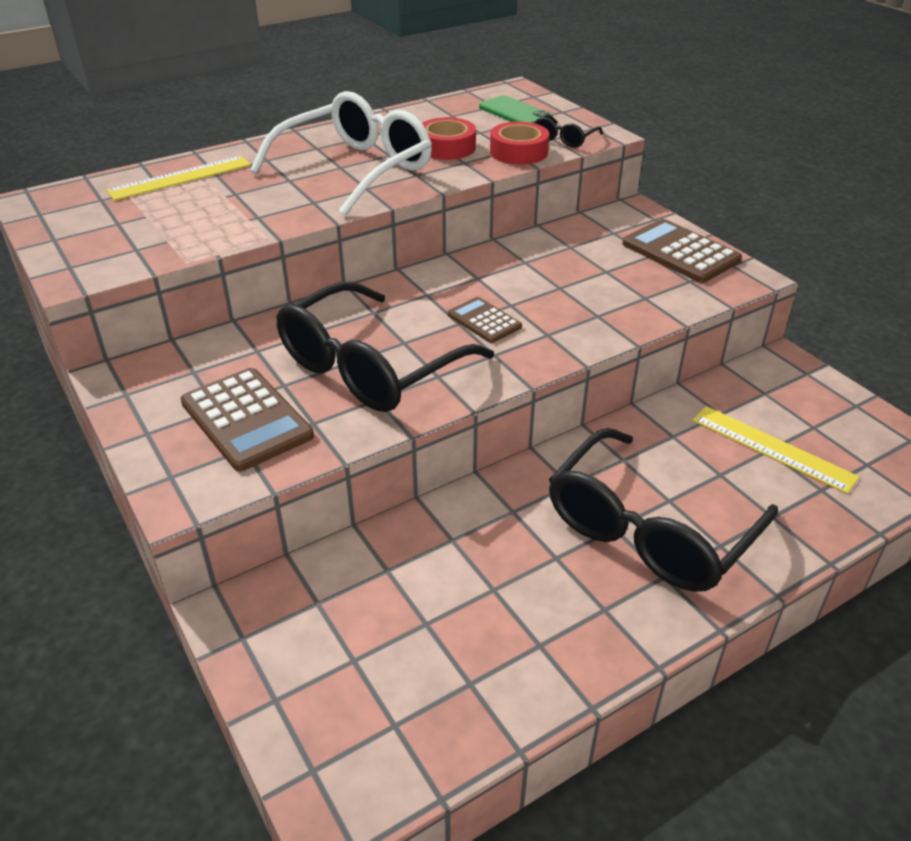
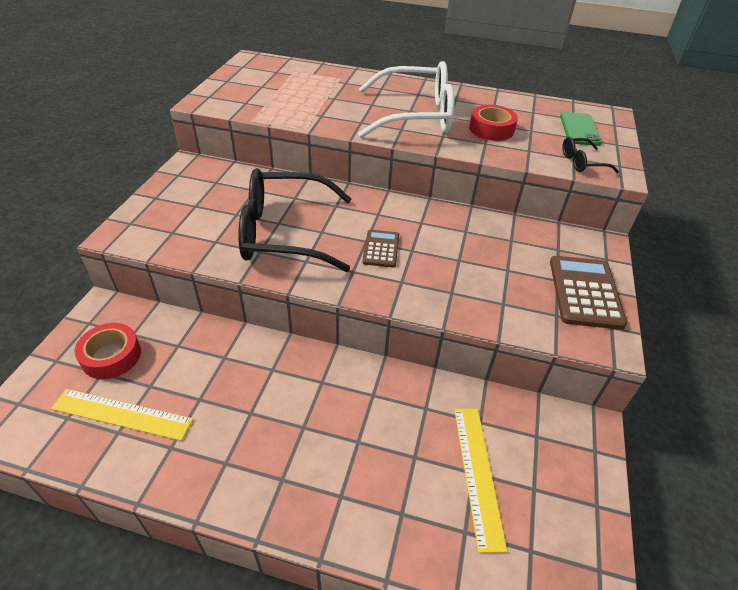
camera: 45 degrees right, 5 degrees up
(180, 178) = (325, 78): yellow ruler -> yellow ruler (122, 414)
(246, 419) = (195, 219): brown calculator -> none
(518, 152) = (532, 155): red tape -> red tape (111, 356)
(649, 530) = (318, 446): black glasses -> none

